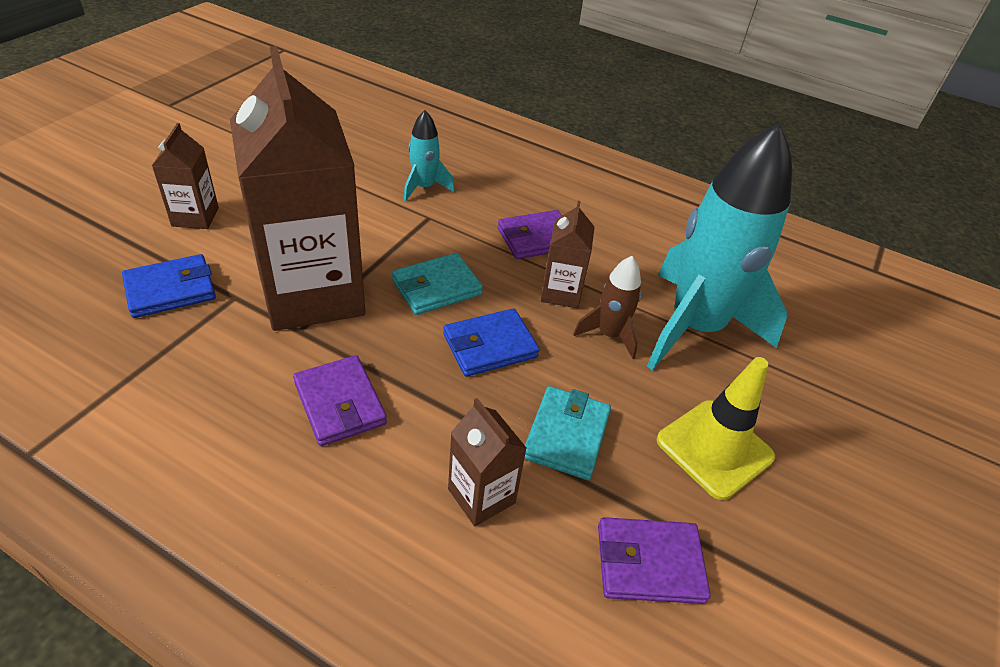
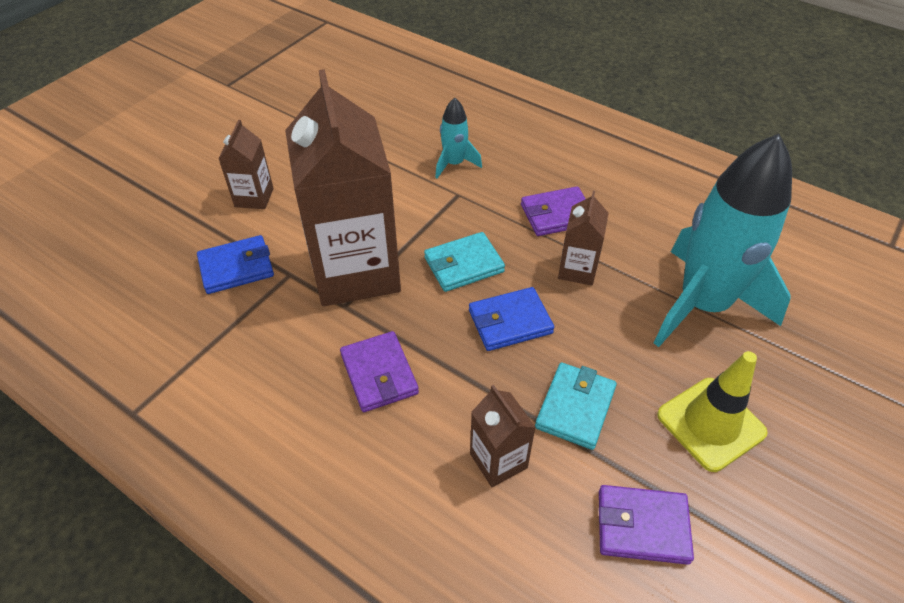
camera: 10 degrees right, 5 degrees up
(609, 335) = (620, 312): brown rocket -> none

